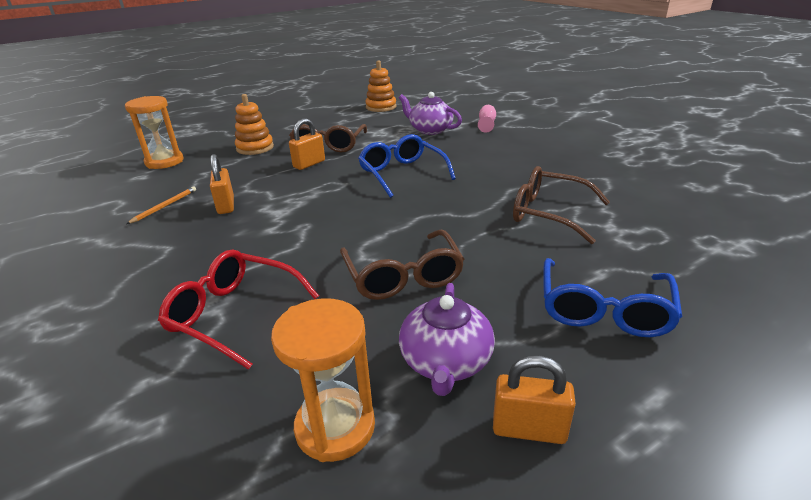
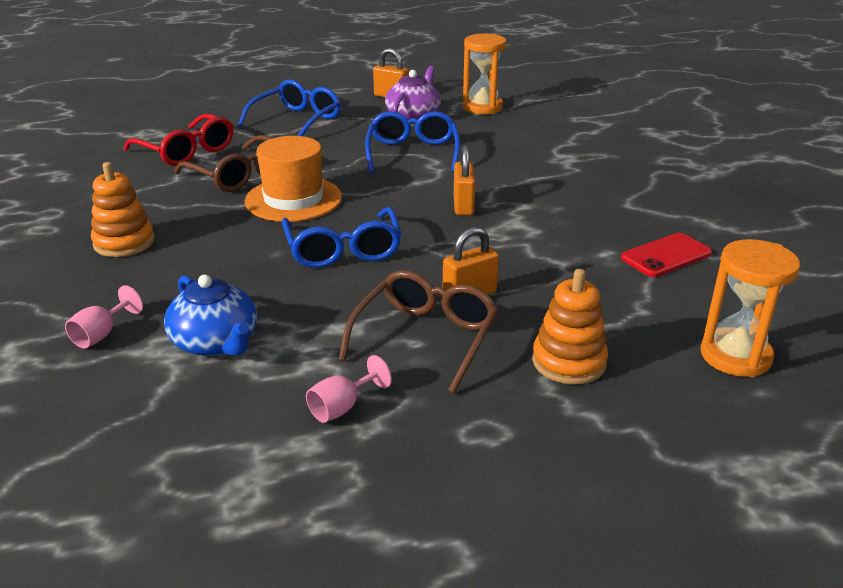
camera: 165 degrees left, 0 degrees up
(165, 206) = (666, 256): orange pencil -> red phone
(226, 205) = (583, 243): orange padlock -> orange padlock (463, 206)
(235, 315) = (544, 151): red glasses -> red glasses (186, 151)
(356, 123) = (342, 407): none -> pink goblet
(381, 107) = (238, 480): orange stacking toy -> orange stacking toy (124, 242)
(403, 275) = (412, 153): brown glasses -> blue glasses
(430, 130) = (216, 343): purple teapot -> blue teapot
(474, 200) = (293, 199): none -> orange hat

